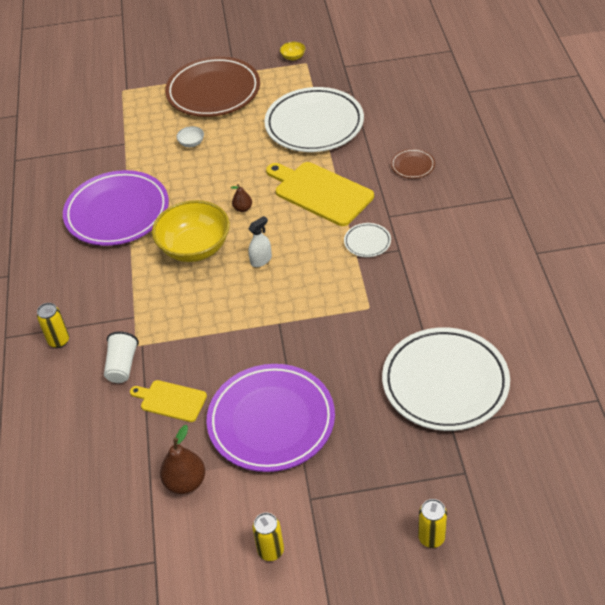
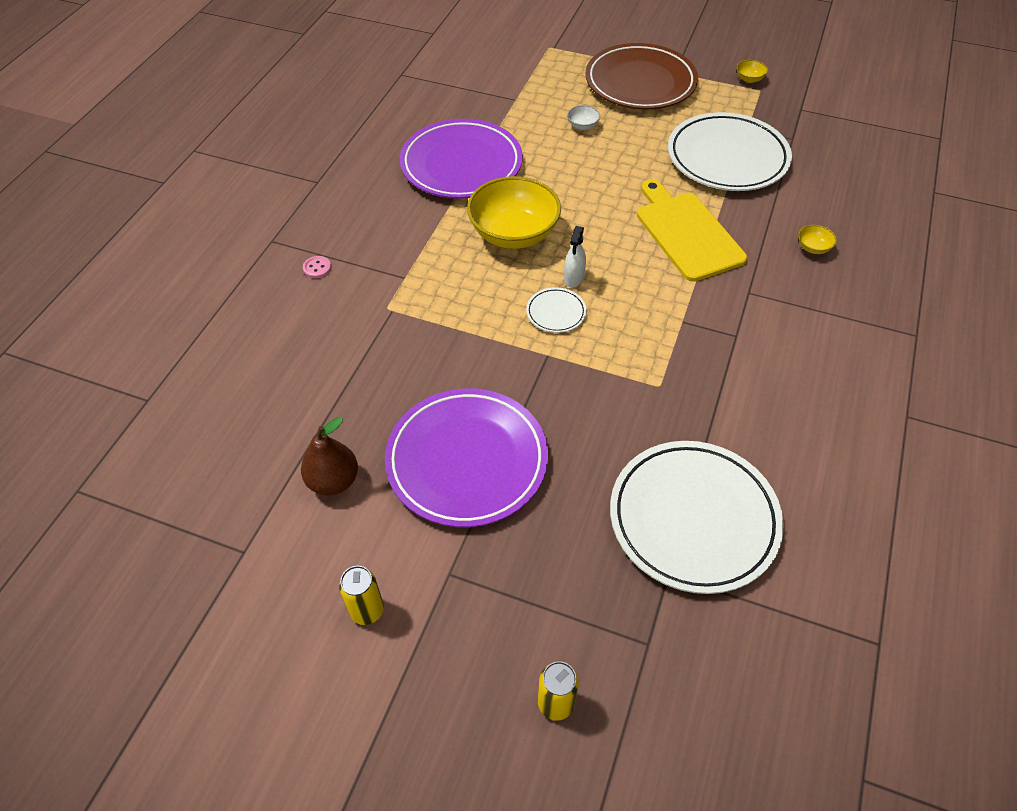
camera: 25 degrees right, 5 degrees up
(59, 341) = (317, 268): yellow can -> pink button
(122, 366) = (358, 323): white cup -> none
(171, 400) = (380, 384): yellow cutting board -> none
(243, 208) = (591, 214): brown pear -> none
(261, 260) = (574, 278): white spray bottle -> white spray bottle turned 120 degrees clockwise
(367, 242) = (705, 310): white plate -> white plate (556, 312)
(412, 166) = (813, 248): brown plate -> yellow bowl

